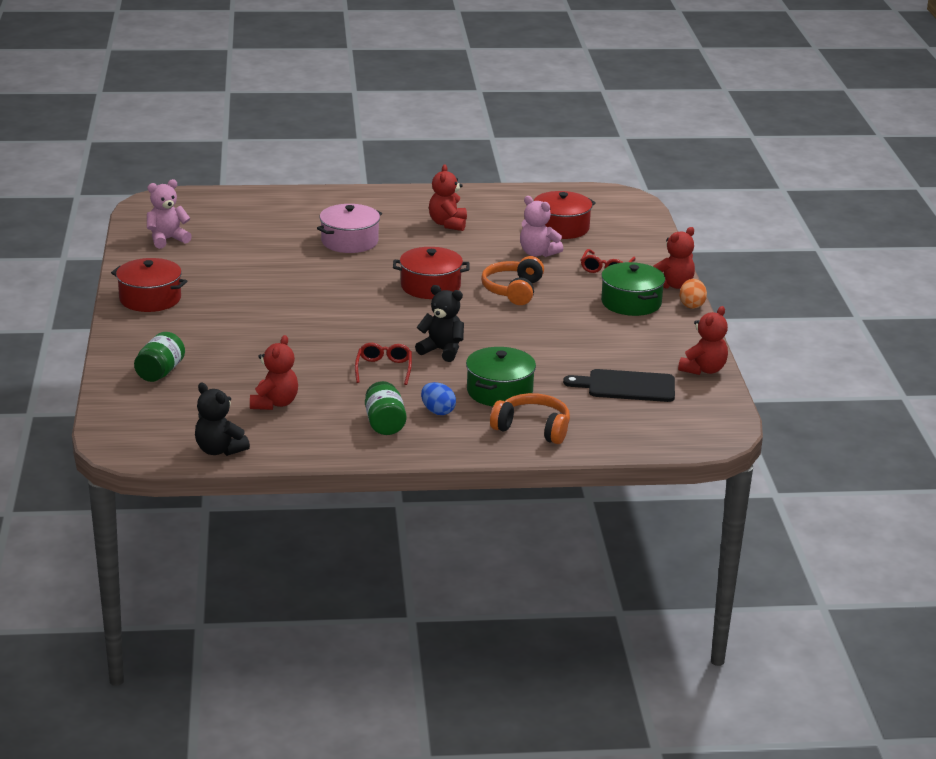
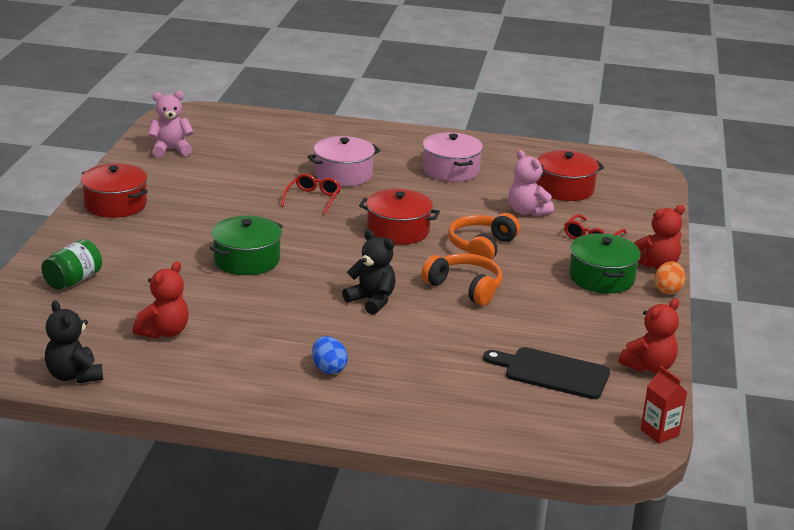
camera: 15 degrees right, 0 degrees up
(384, 369) = (299, 312): red glasses -> red glasses (313, 199)
(384, 423) = (264, 374): green jar -> none
(448, 224) = (451, 170): red teddy bear -> pink pot
(499, 391) = (408, 356): green pot -> green pot (247, 260)
(532, 428) = (422, 406): orange headphones -> orange headphones (465, 287)
(734, 418) = (659, 432): none -> red carton

